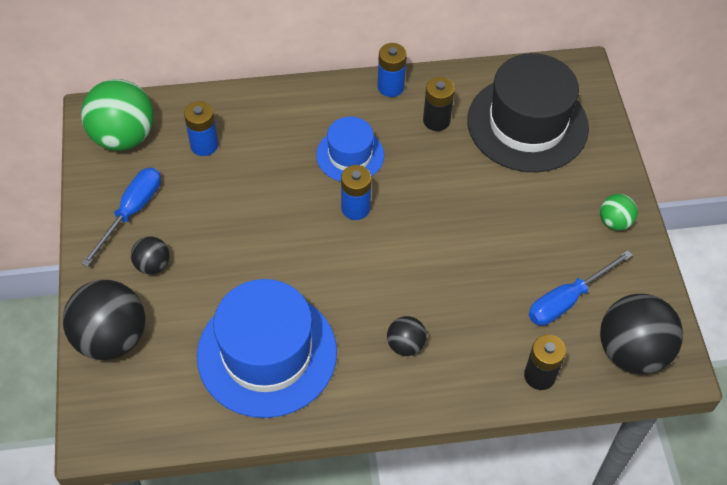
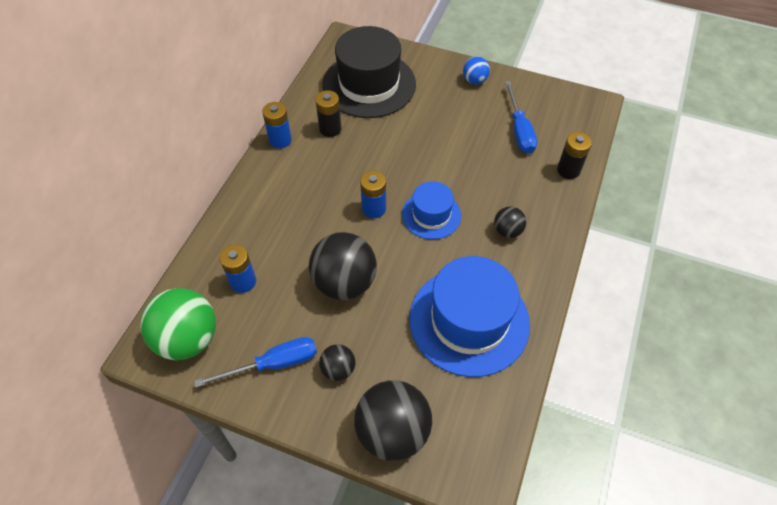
camera: 60 degrees left, 0 degrees up
(132, 212) = (273, 364): blue screwdriver -> blue screwdriver turned 105 degrees clockwise
(350, 155) = (324, 191): blue hat -> blue hat (431, 215)
(614, 222) = (474, 80): green ball -> blue ball
(632, 352) = (573, 118): black ball -> black ball (344, 283)

